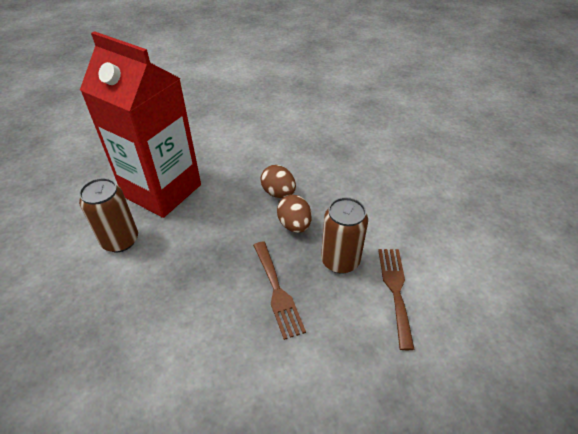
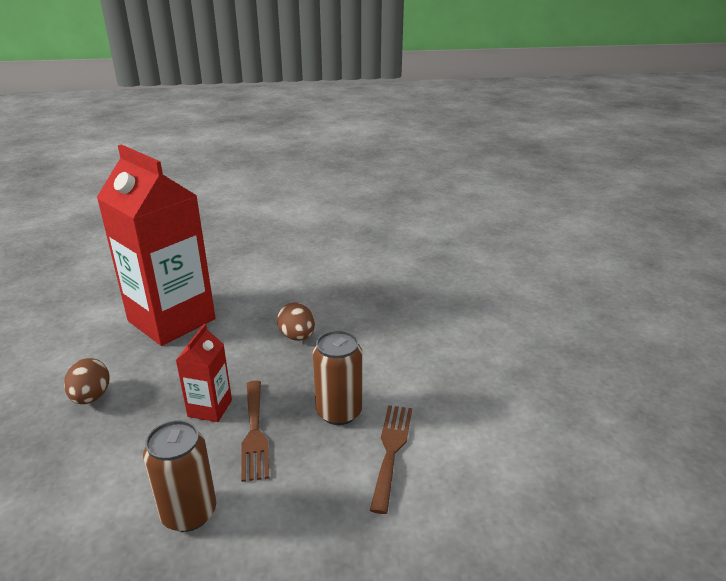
camera: 10 degrees right, 15 degrees down
(120, 240) = (107, 362): brown can -> brown can (189, 513)
(230, 273) = (210, 408): none -> red carton
(294, 225) = (301, 370): brown egg -> brown egg (91, 397)

